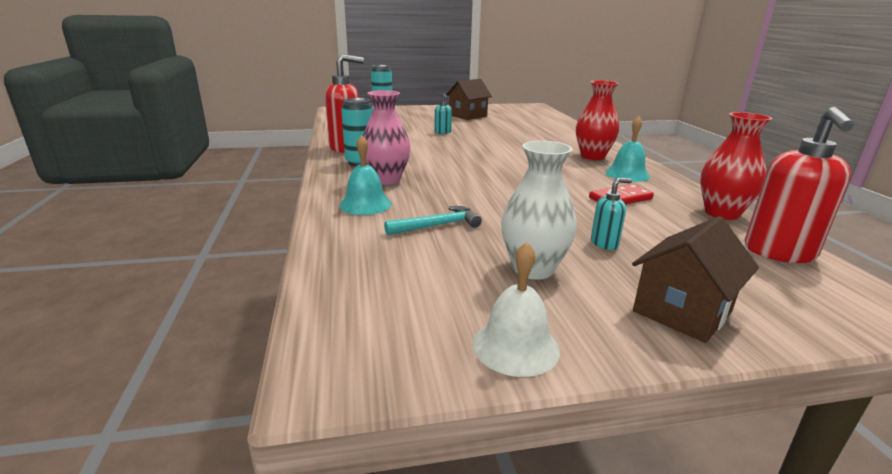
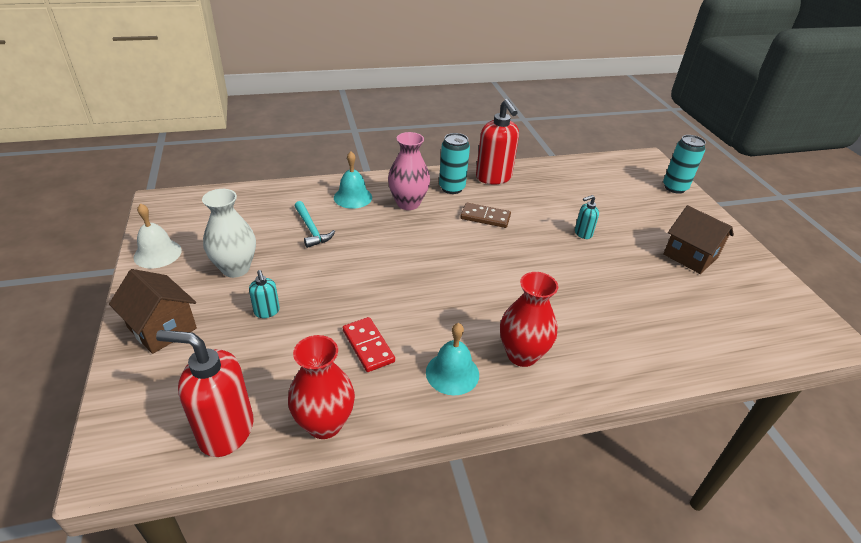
camera: 85 degrees right, 15 degrees up
(417, 155) = (485, 217): none -> brown domino

